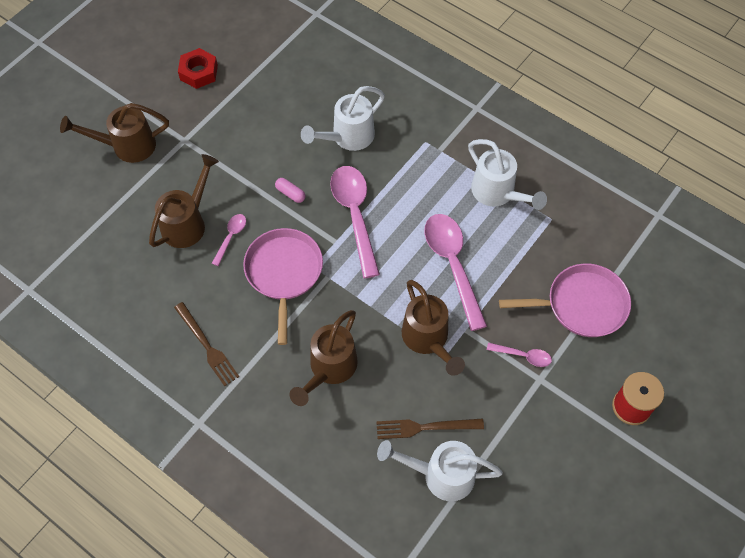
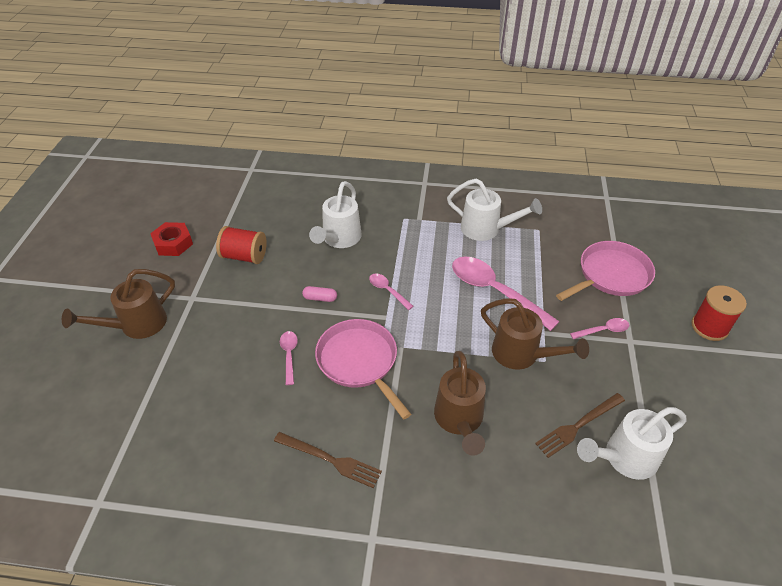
camera: 30 degrees left, 15 degrees down
(187, 223) = (238, 362): brown watering can -> none
(252, 116) = (244, 256): none -> red spool
(354, 215) = (387, 290): pink spoon -> pink spoon, size x0.47

